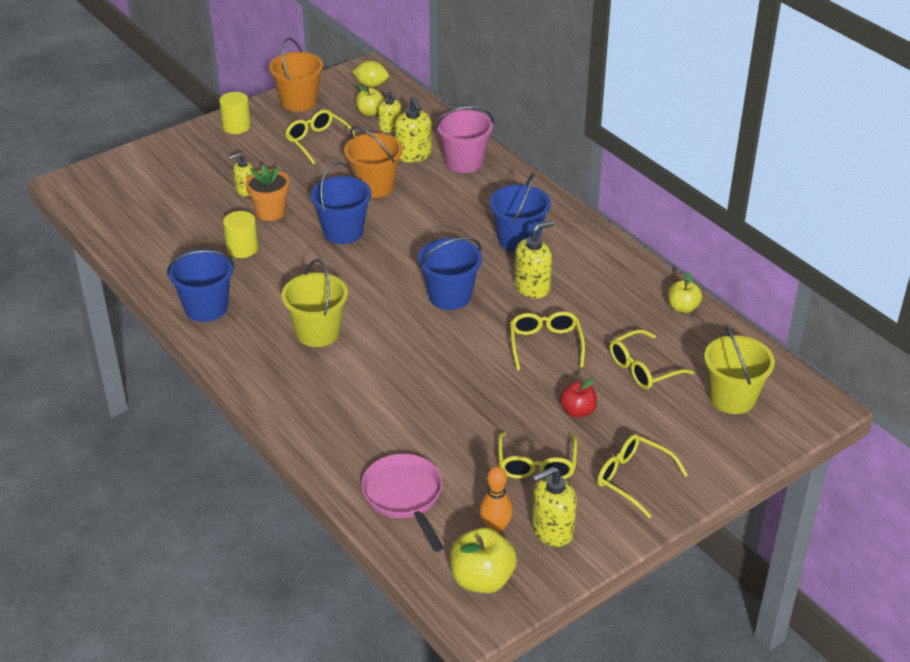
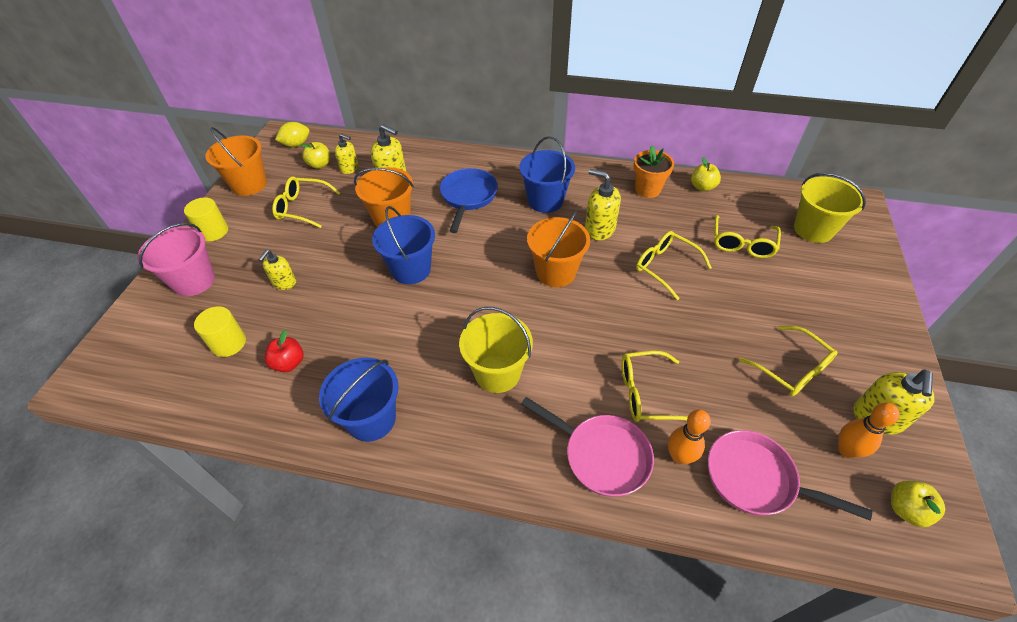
camera: 40 degrees left, 10 degrees up
(242, 248) = (341, 337): yellow cylinder -> yellow cylinder (228, 343)
(270, 212) = (329, 289): orange flower pot -> orange flower pot (647, 189)
(322, 418) = (601, 455): none -> pink pan
(372, 453) = (679, 456): none -> orange bowling pin
(450, 296) = (556, 272): blue bucket -> orange bucket
(457, 202) = (468, 197): none -> blue pan
(464, 162) = (436, 165): pink bucket -> pink bucket (194, 281)
(482, 579) = (906, 509): yellow apple -> yellow apple, size x0.62
(532, 287) = (599, 229): yellow soap dispenser -> yellow soap dispenser turned 75 degrees counterclockwise
(578, 411) = (753, 304): red apple -> red apple (289, 363)
(632, 478) = (854, 331): yellow glasses -> yellow glasses (646, 393)

